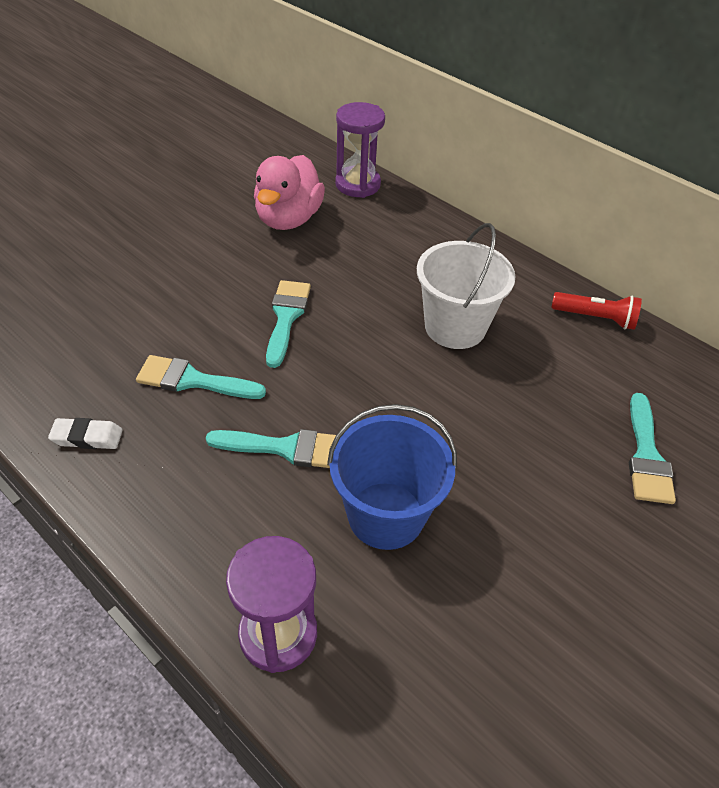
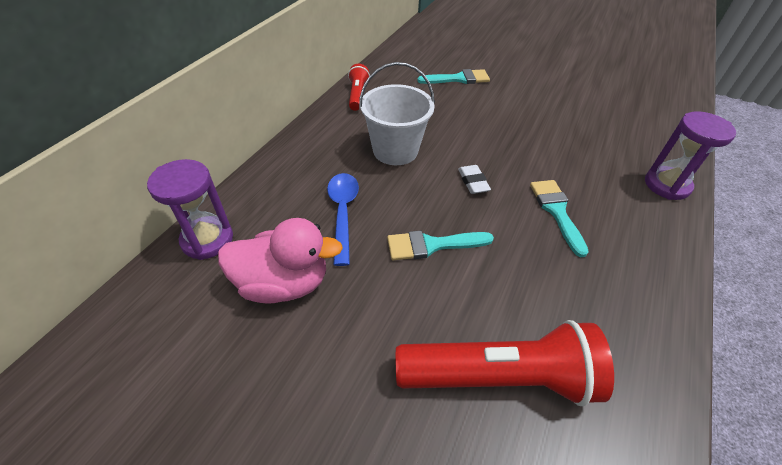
camera: 105 degrees left, 0 degrees up
(87, 437) = (643, 339): white eraser -> white eraser (473, 182)
(127, 318) = (499, 377): none -> red flashlight
(192, 380) = (538, 287): turquoise brush -> none
(359, 265) = (343, 213): none -> blue spoon
(386, 515) = (566, 159): blue bucket -> none

